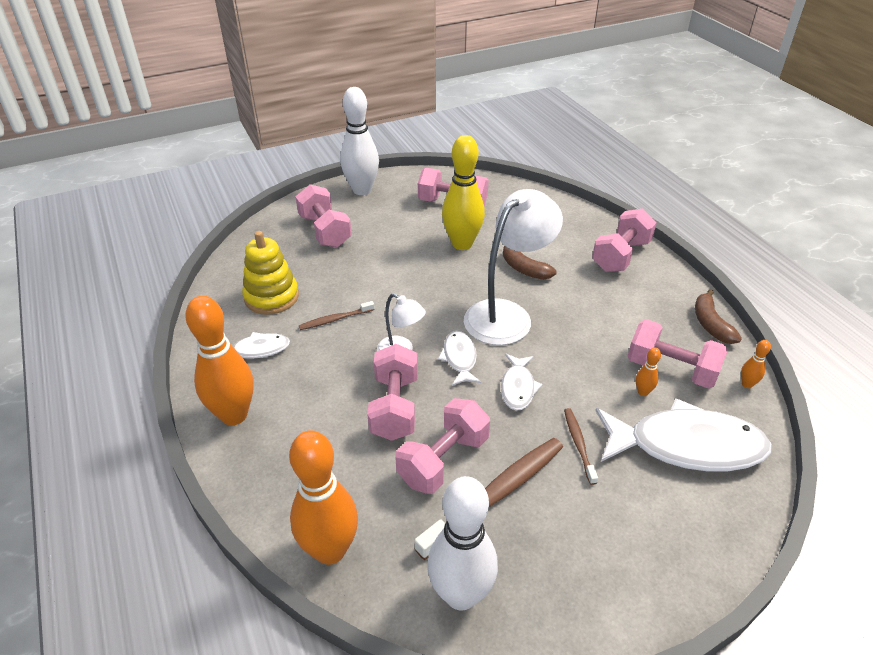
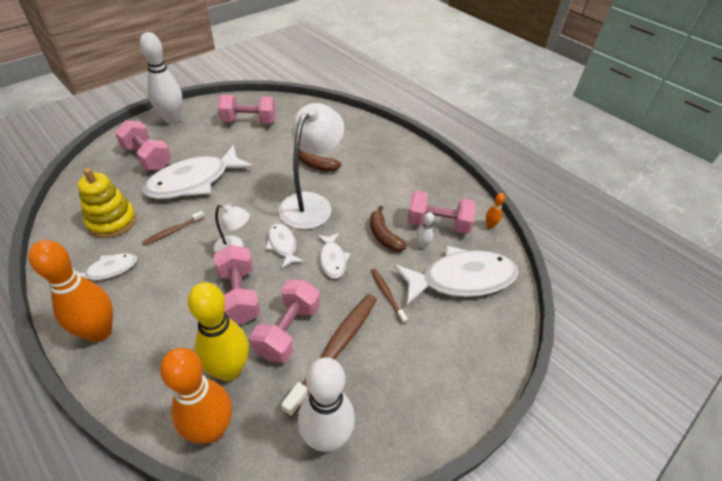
camera: 20 degrees left, 5 degrees up
(371, 266) = (194, 181): none -> white fish
(462, 244) = (264, 152): yellow bowling pin -> yellow bowling pin (229, 370)
(621, 256) = (384, 144): pink dumbbell -> none
(643, 392) = (422, 245): orange bowling pin -> white bowling pin
(711, 324) = (456, 186): brown banana -> brown banana (383, 235)

